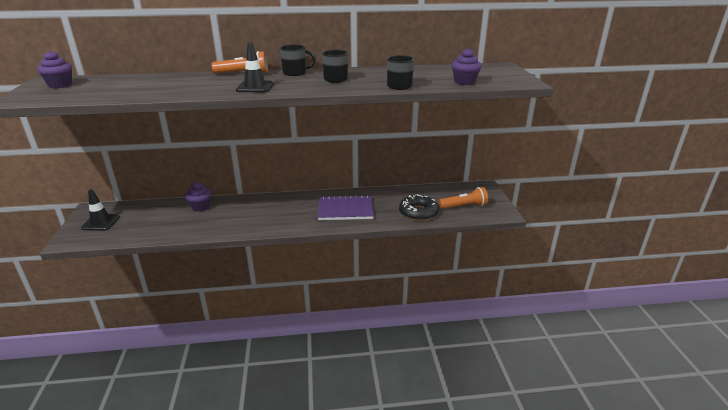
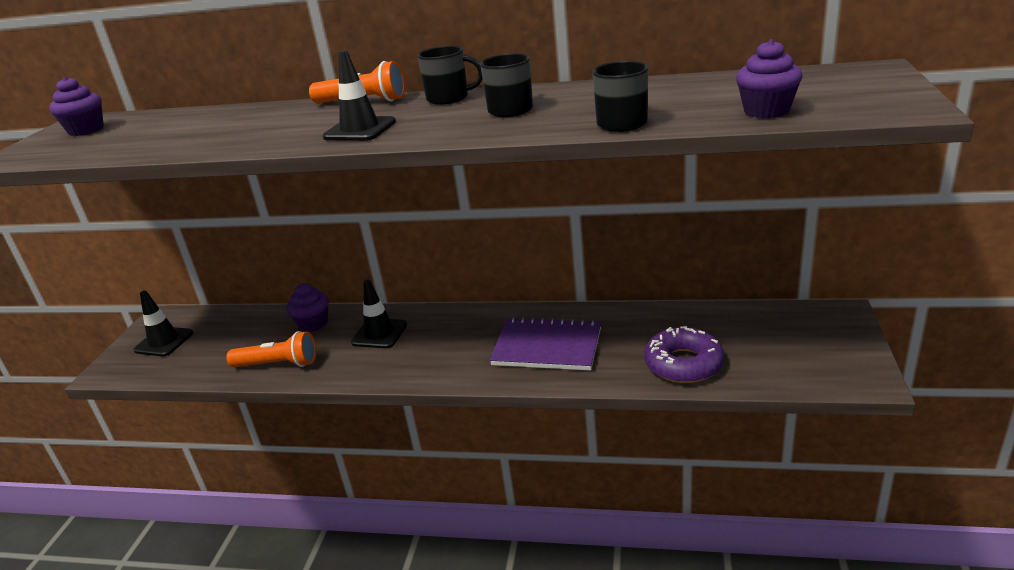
camera: 20 degrees right, 0 degrees up
(245, 209) = (379, 334): none -> black traffic cone
(418, 213) = (683, 364): black donut -> purple donut
(464, 206) = (783, 356): orange flashlight -> orange flashlight (278, 364)

